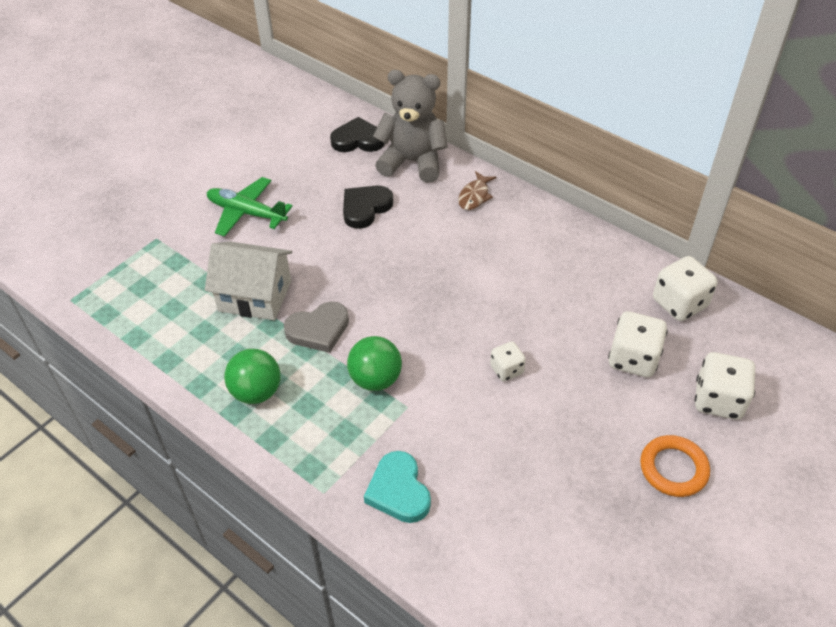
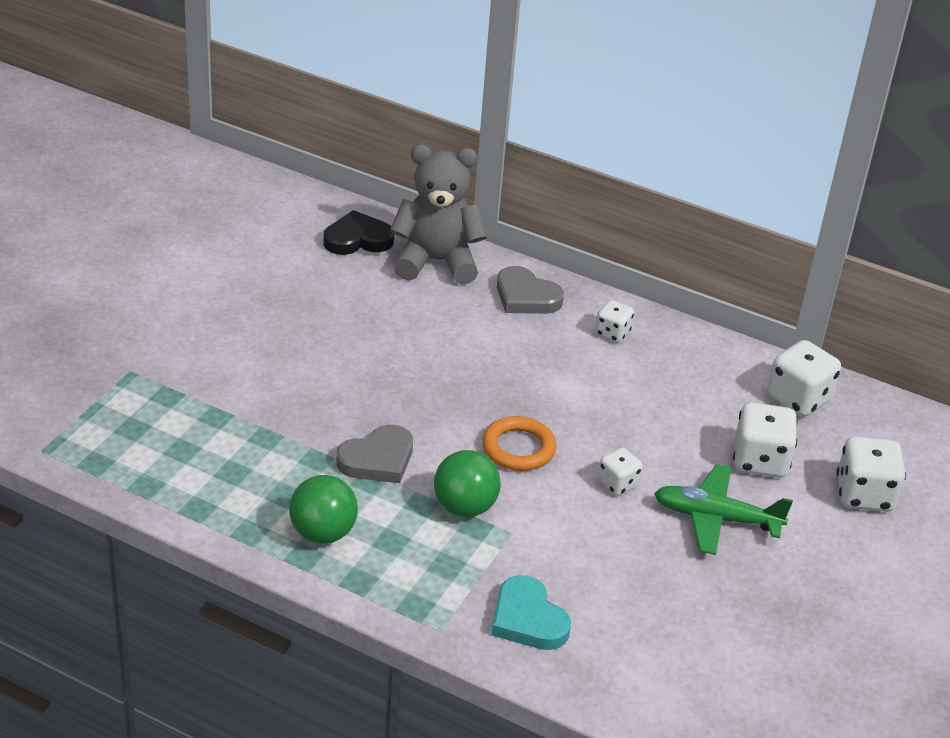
camera: 15 degrees left, 10 degrees down
(246, 213) = (240, 334): green plane -> green plane (716, 518)
(255, 296) = (284, 428): white house -> none
(365, 208) = (393, 319): black heart -> none
(475, 196) = (526, 296): brown fish -> grey heart
(536, 232) = (612, 333): none -> white dice
(673, 468) = (831, 567): orange ring -> orange ring (518, 448)

